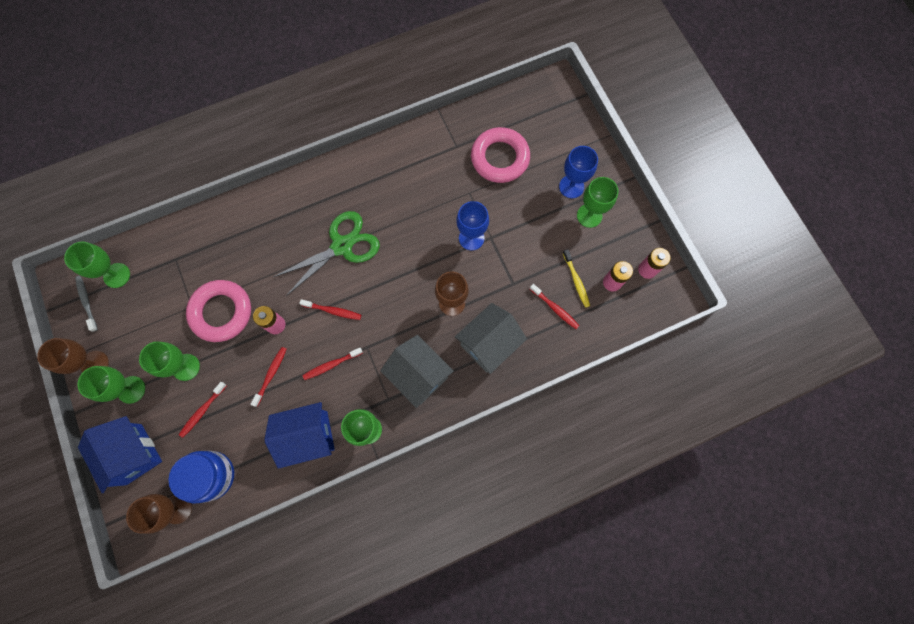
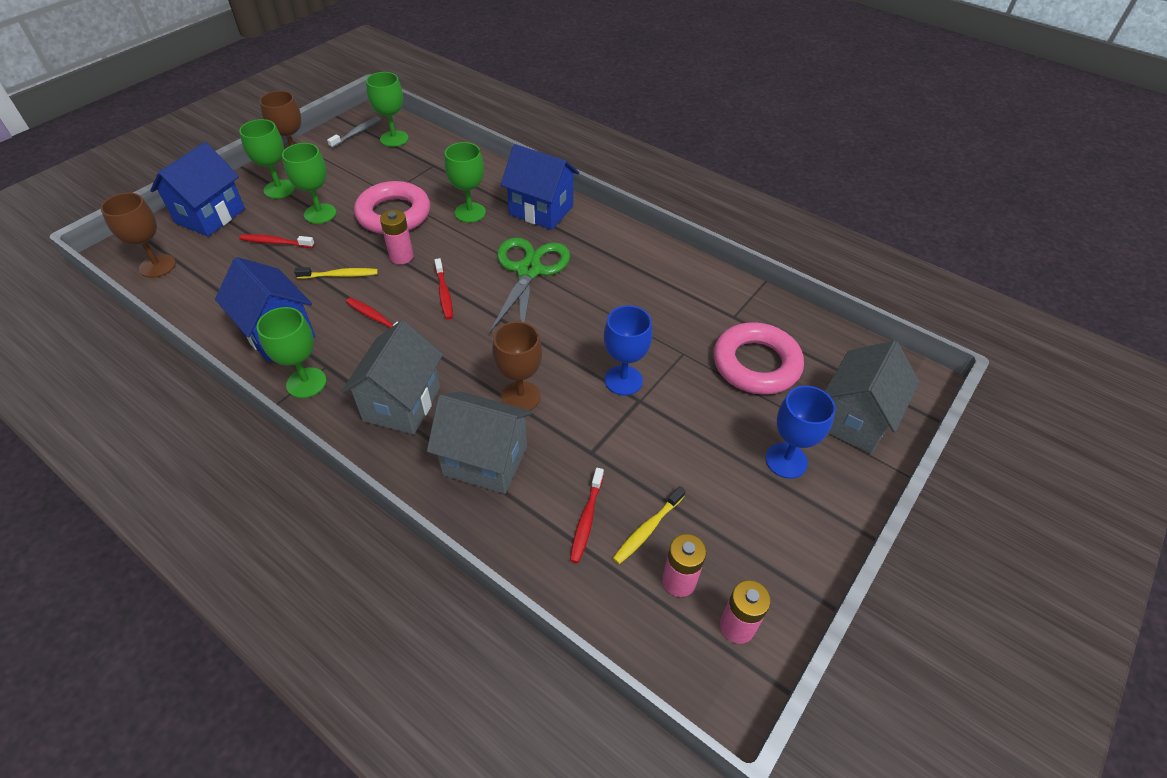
camera: 60 degrees right, 25 degrees down
(212, 475) = (203, 276): blue jar -> none
(270, 375) = (339, 275): red toothbrush -> yellow toothbrush
(283, 207) = (541, 210): none -> blue house
(342, 246) = (529, 270): green scissors -> green scissors turned 105 degrees counterclockwise
(564, 134) = (854, 419): none -> grey house
(589, 215) = (761, 502): green goblet -> green goblet (470, 212)

